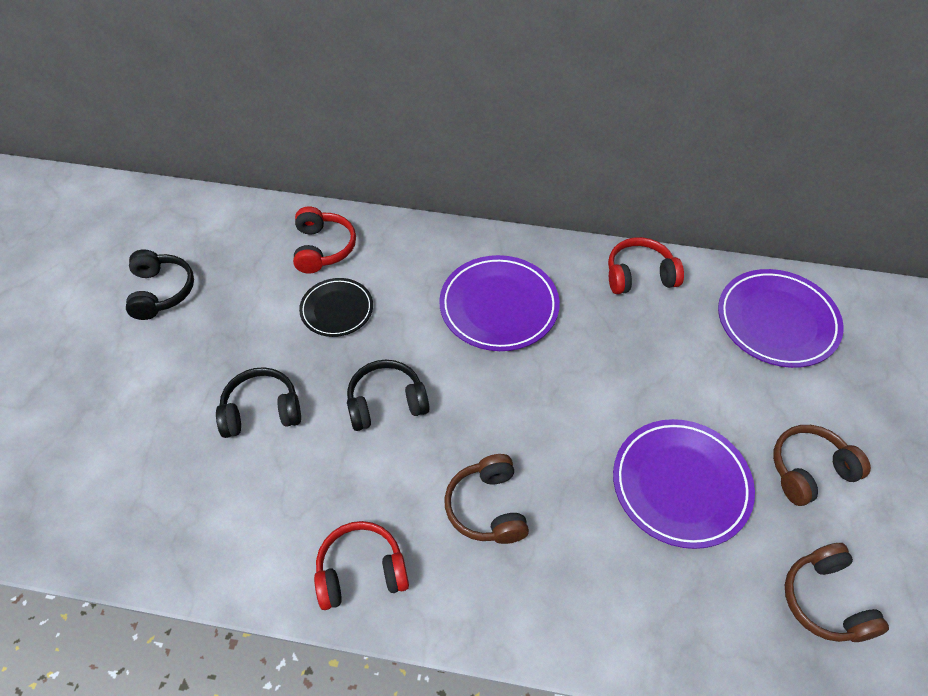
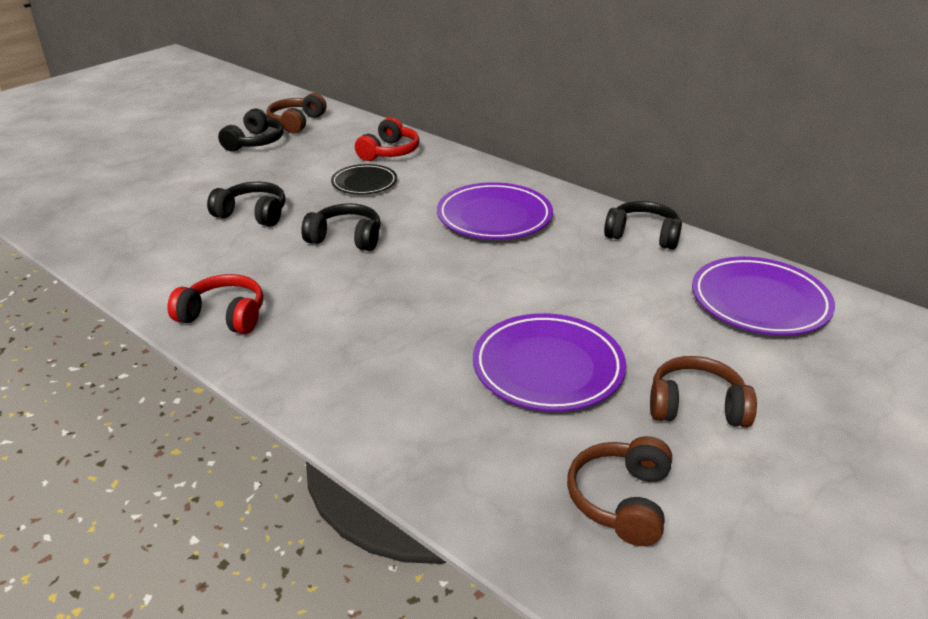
camera: 30 degrees right, 20 degrees down
(487, 507) = (360, 318): brown headphones -> brown headphones (296, 122)
(639, 276) = (643, 235): red headphones -> black headphones

